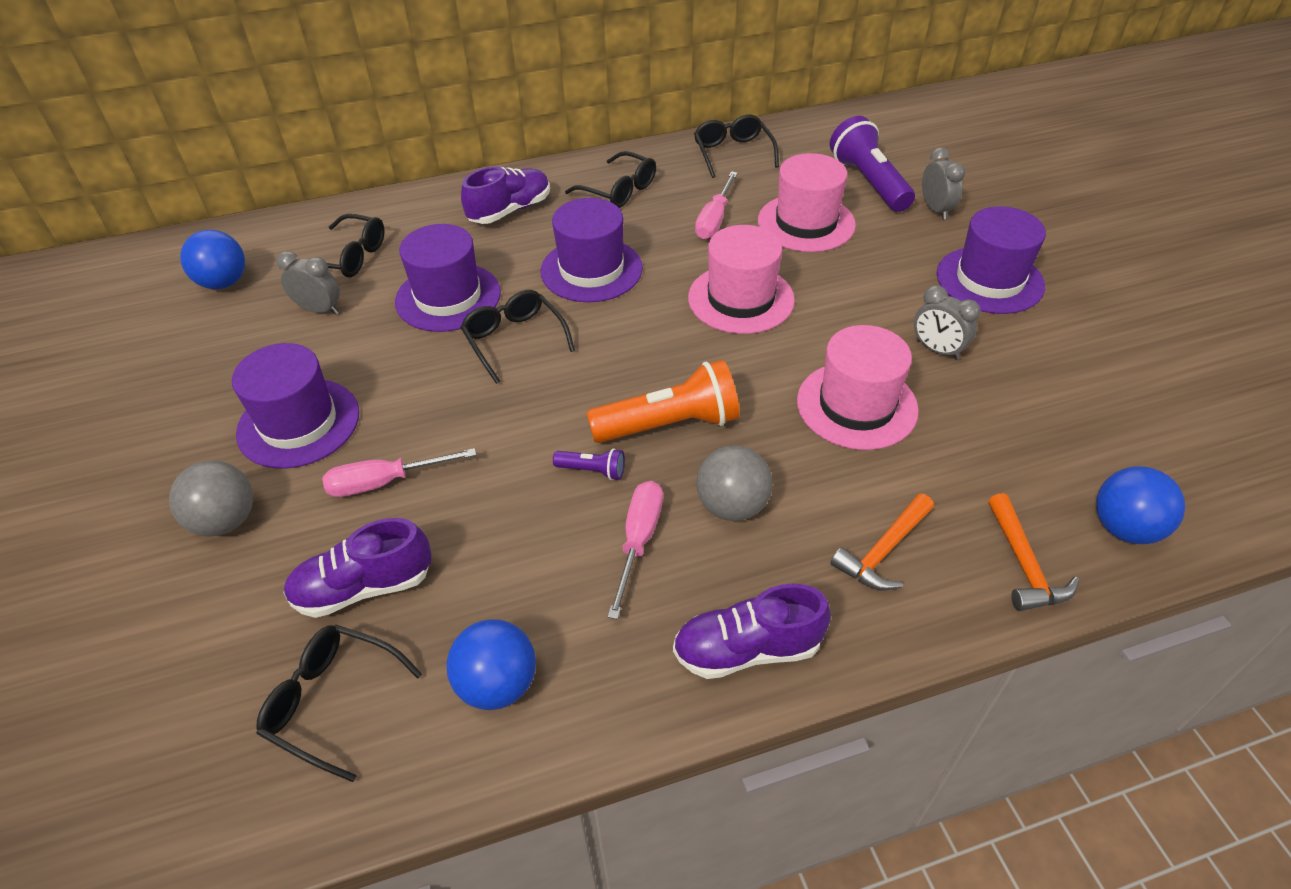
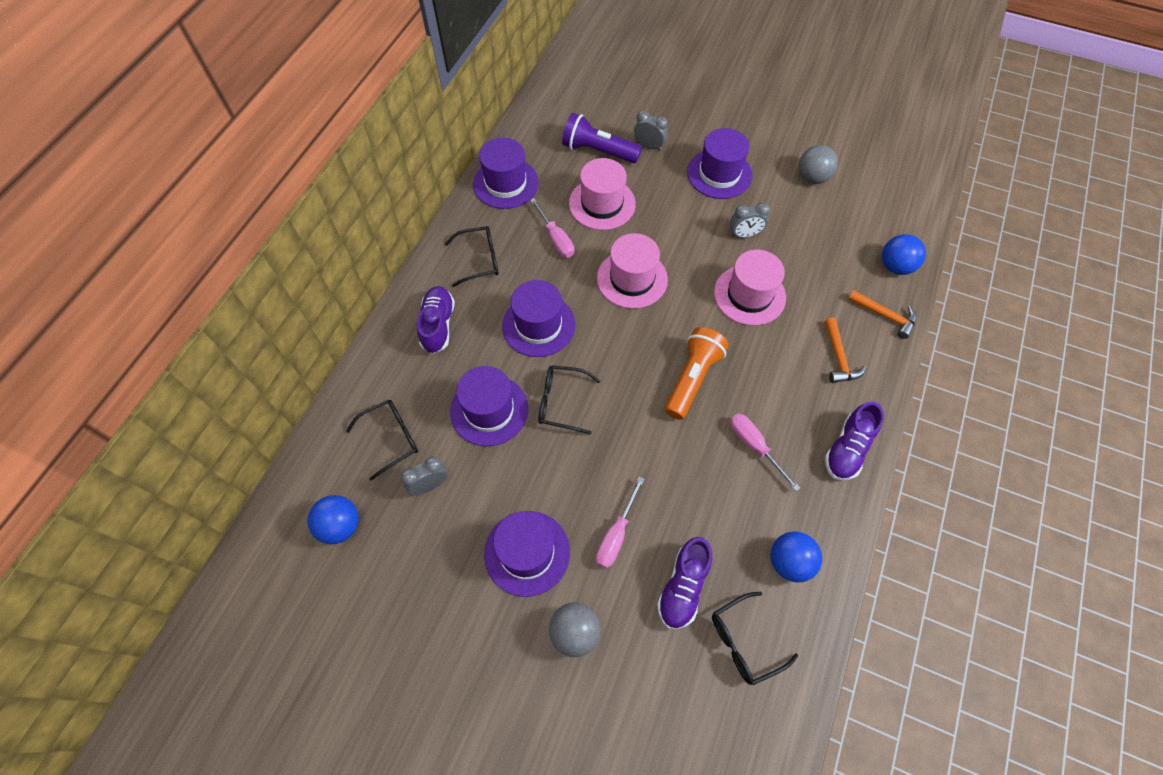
camera: 50 degrees left, 15 degrees up
(592, 470) = (693, 434): purple flashlight -> none
(732, 506) = (766, 393): grey ball -> grey ball (812, 177)
(733, 153) = (505, 183): black glasses -> purple hat

